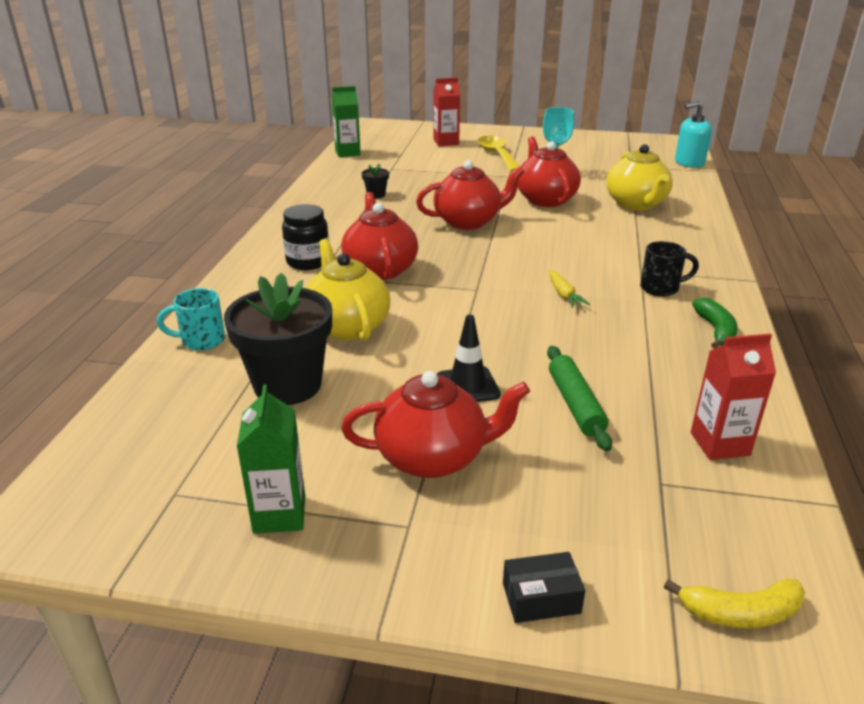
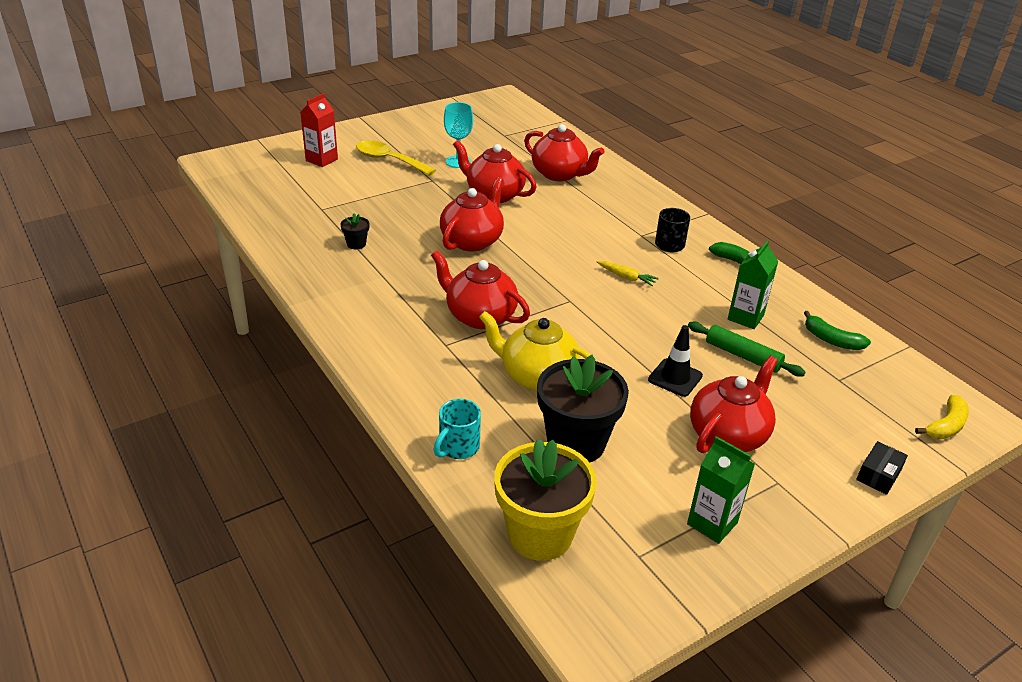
camera: 45 degrees left, 5 degrees up
(140, 428) = (540, 534): none -> yellow flower pot
(308, 262) = (415, 337): black jar -> none
(347, 153) = (249, 206): green carton -> green carton (745, 317)
(636, 204) = (560, 174): yellow teapot -> red teapot
(689, 162) = (538, 117): turquoise soap dispenser -> none
(720, 444) = (831, 340): red carton -> green banana

